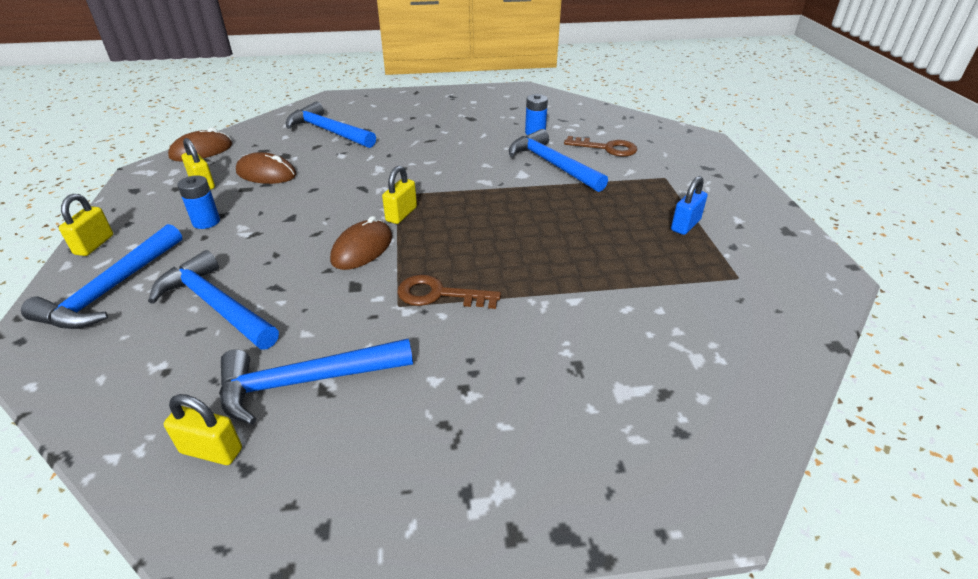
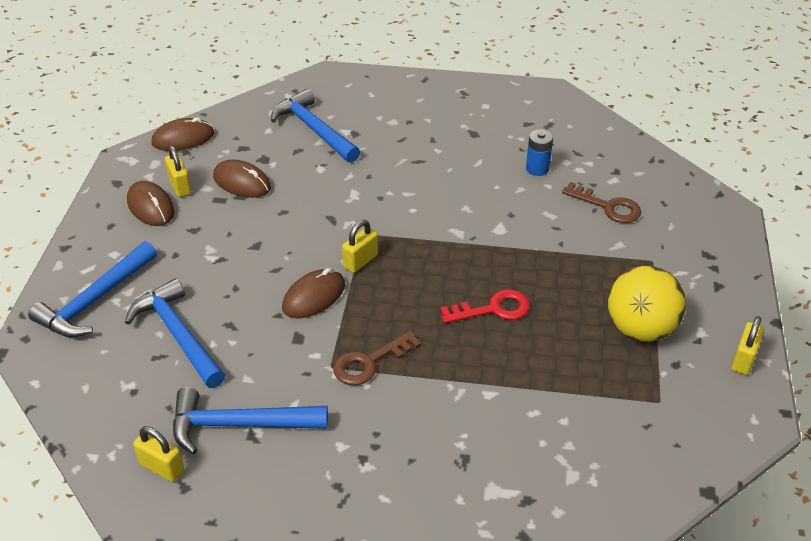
camera: 15 degrees right, 5 degrees up
(94, 245) = (81, 246): yellow padlock -> yellow padlock (743, 359)
(172, 203) = (150, 206): none -> brown mouse
(206, 222) = (179, 236): blue battery -> none
(439, 294) = (369, 362): brown key -> brown key turned 60 degrees counterclockwise
(544, 231) = (493, 309): none -> red key
(552, 165) = (537, 221): blue hammer -> none
(685, 225) = (640, 329): blue padlock -> yellow ball

